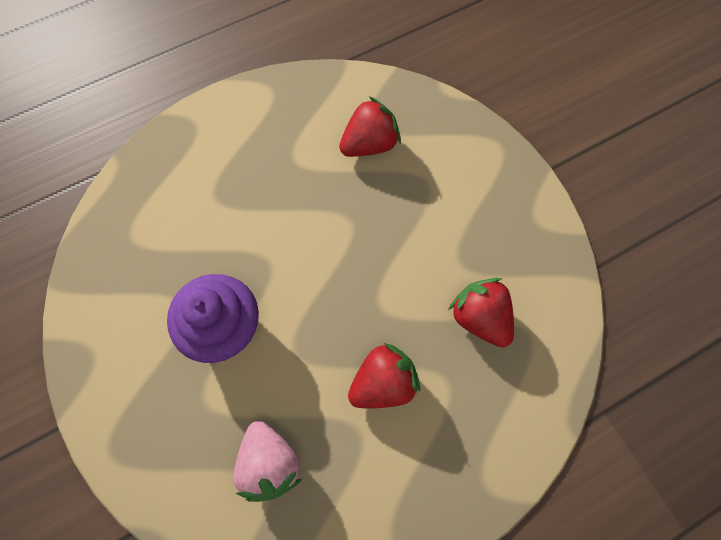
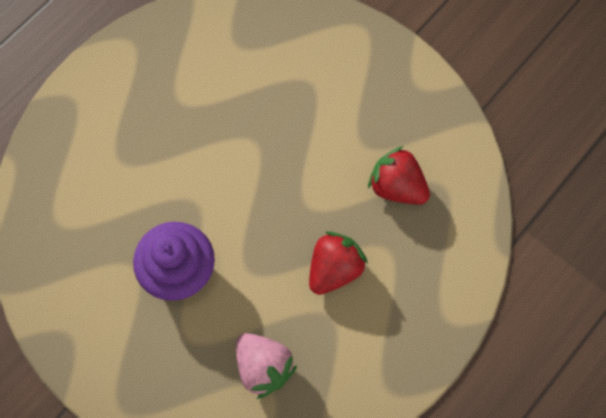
camera: 20 degrees left, 0 degrees up
(369, 144) = (244, 64): red strawberry -> none

